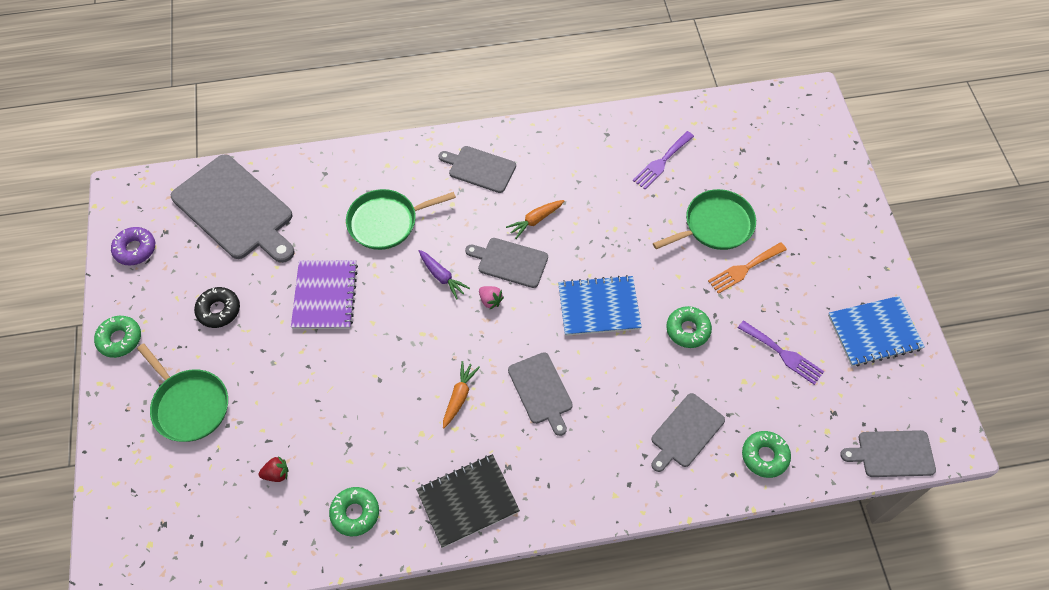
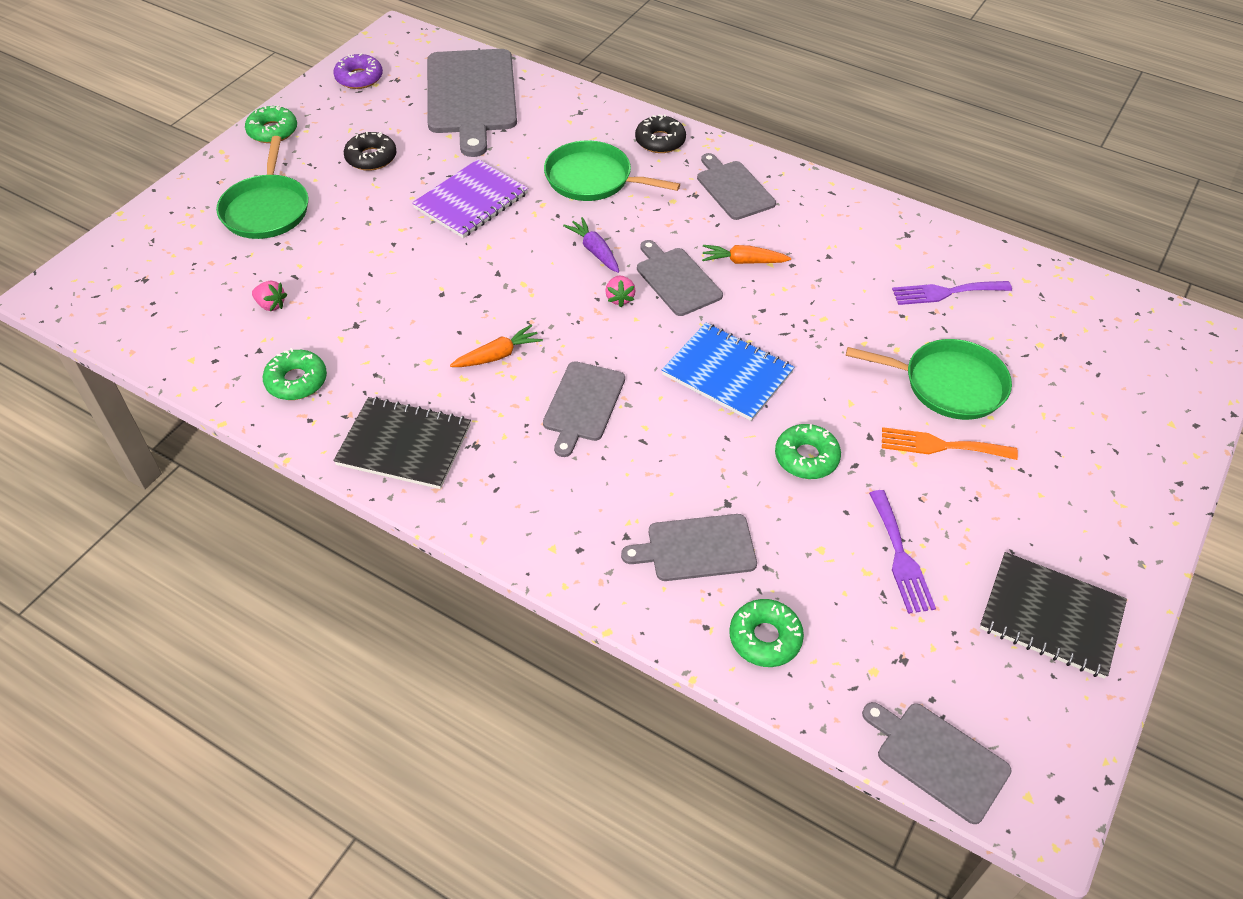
camera: 40 degrees right, 10 degrees down
(276, 474) = (271, 305): red strawberry -> pink strawberry
(400, 162) = (660, 141): none -> black donut
(442, 277) = (595, 251): purple carrot -> purple carrot turned 150 degrees clockwise
(874, 332) = (1051, 616): blue notebook -> black notebook

